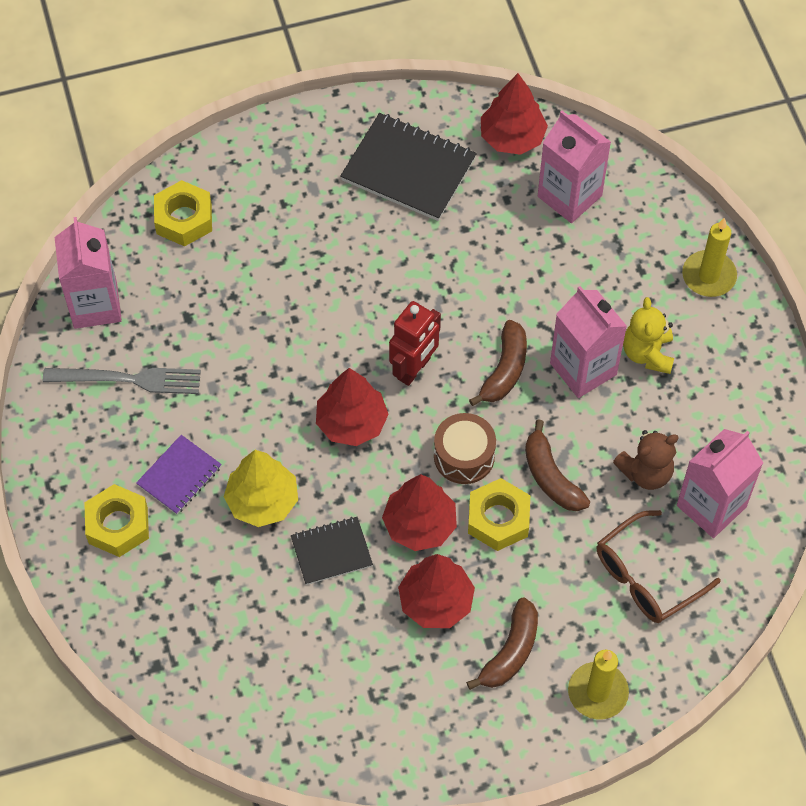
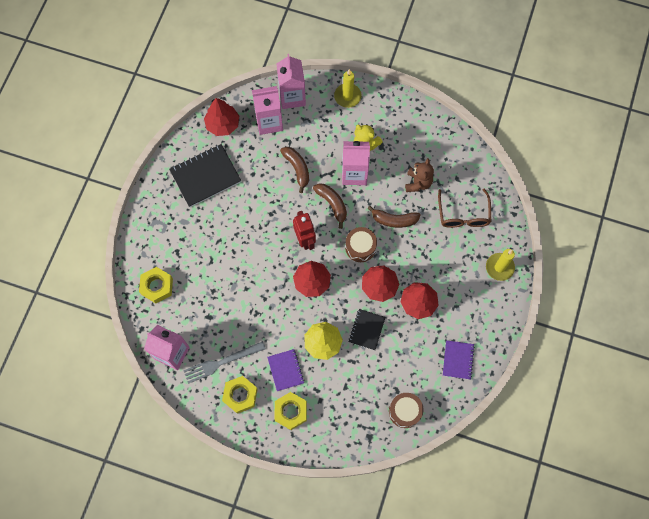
camera: 55 degrees left, 10 degrees up
(128, 379) = (221, 362): grey fork -> grey fork turned 150 degrees counterclockwise
(235, 694) = (405, 411): none -> brown drum
(383, 724) = (458, 360): none -> purple notebook
(498, 519) = (398, 253): yellow nut -> yellow nut (240, 395)
(510, 652) = (460, 288): brown banana -> brown banana (297, 169)
(711, 506) = (450, 169): pink carton -> pink carton (292, 97)

